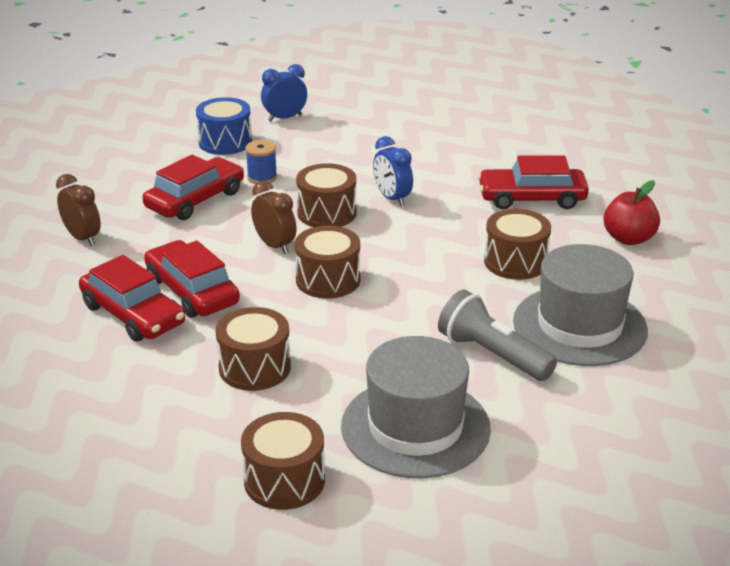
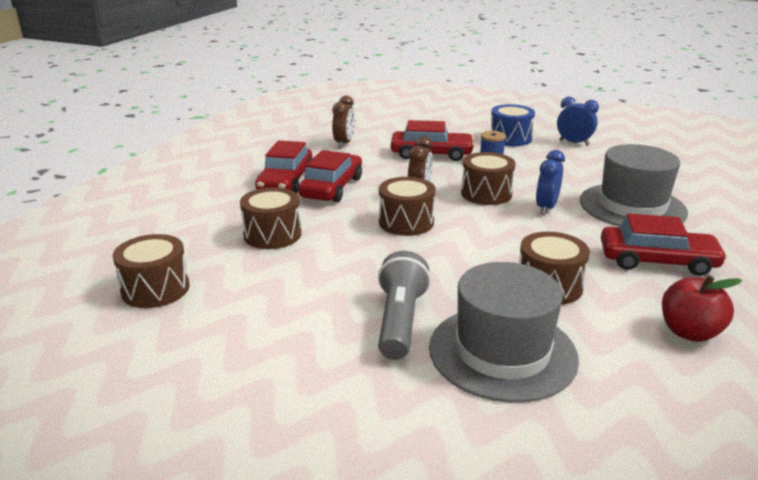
camera: 55 degrees right, 5 degrees down
(415, 427) = (264, 319): grey hat -> grey hat (632, 206)
(531, 198) = (657, 261): red car -> red car turned 135 degrees clockwise

